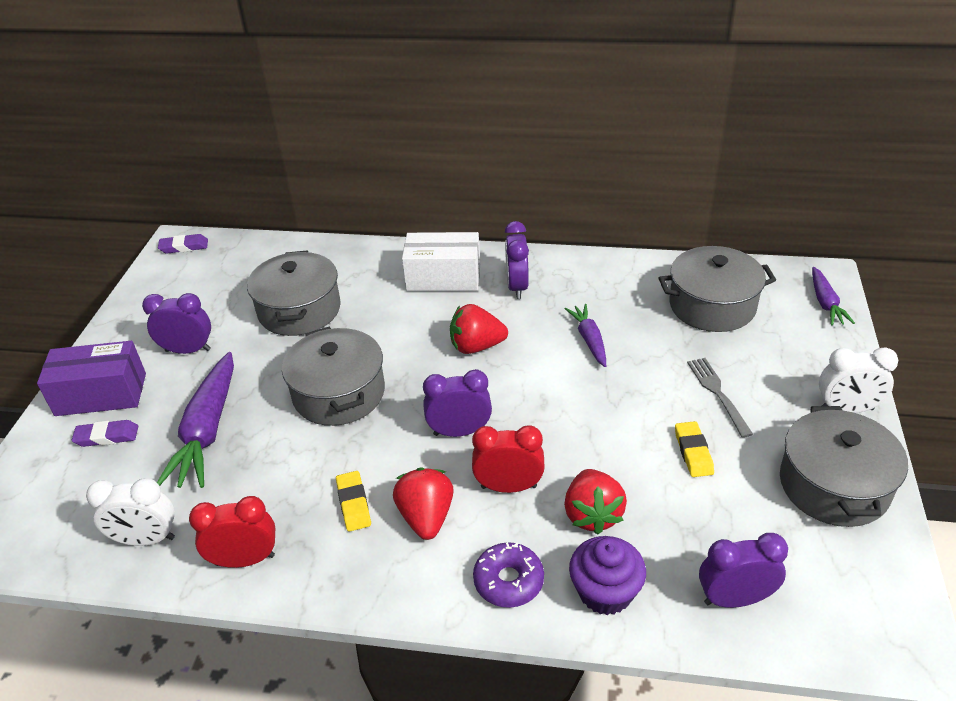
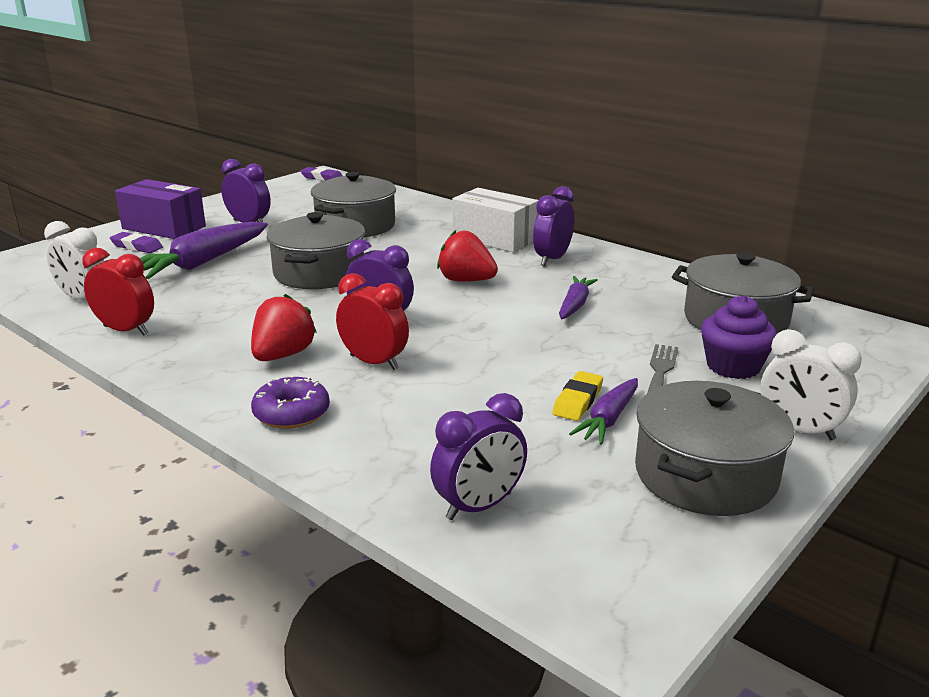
camera: 30 degrees right, 15 degrees down
(354, 504) = (241, 330): yellow eraser -> none
(592, 514) = (422, 403): red strawberry -> none
(605, 592) = (362, 452): purple cupcake -> purple cupcake (733, 366)
(734, 599) = (479, 506): purple clock -> purple clock turned 120 degrees clockwise
(825, 303) = (877, 353): purple carrot -> purple carrot (608, 419)

